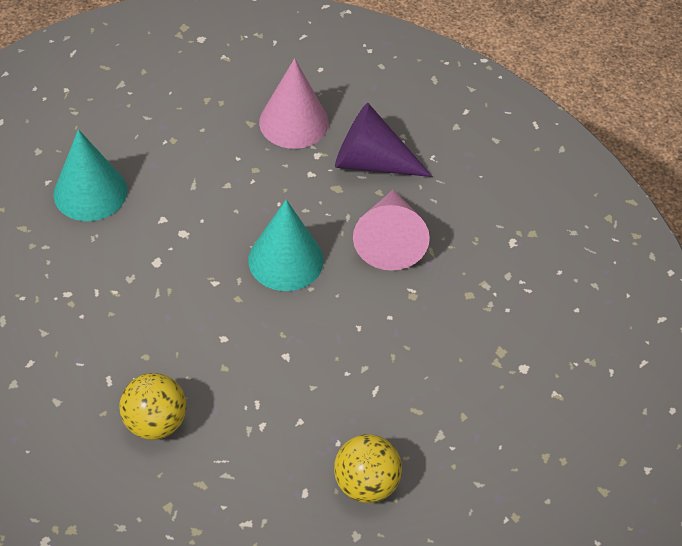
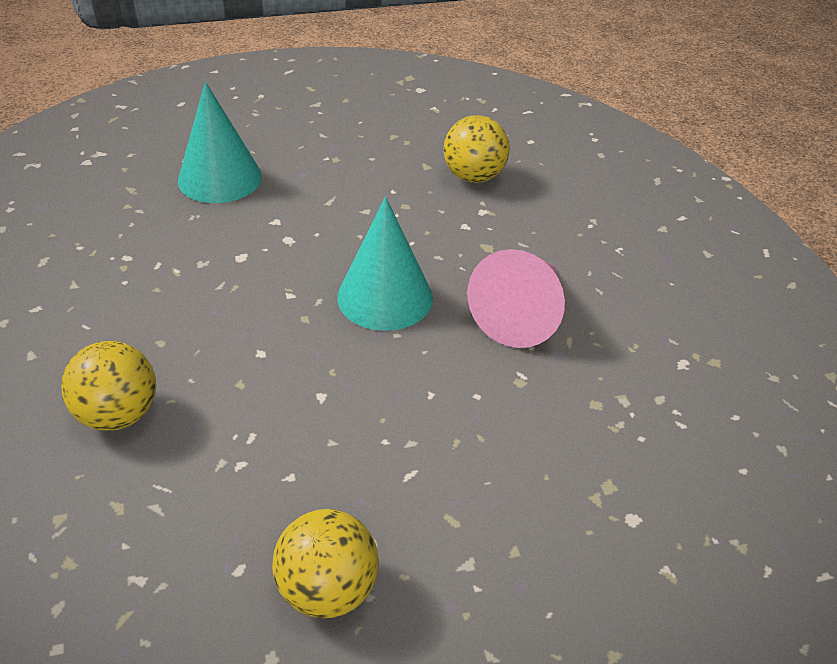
camera: 25 degrees right, 10 degrees down
(293, 122) = (474, 176): pink cone -> yellow ball
(371, 162) = (542, 234): purple cone -> none

